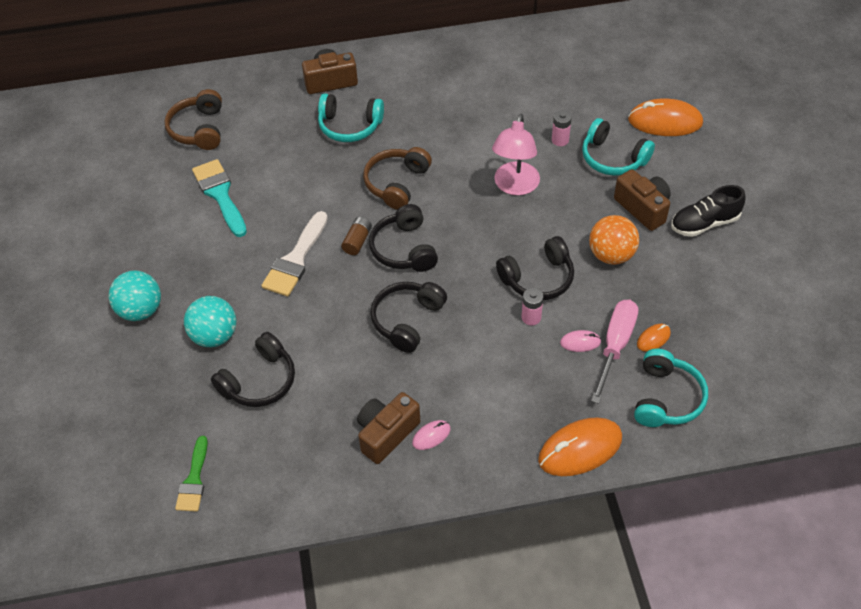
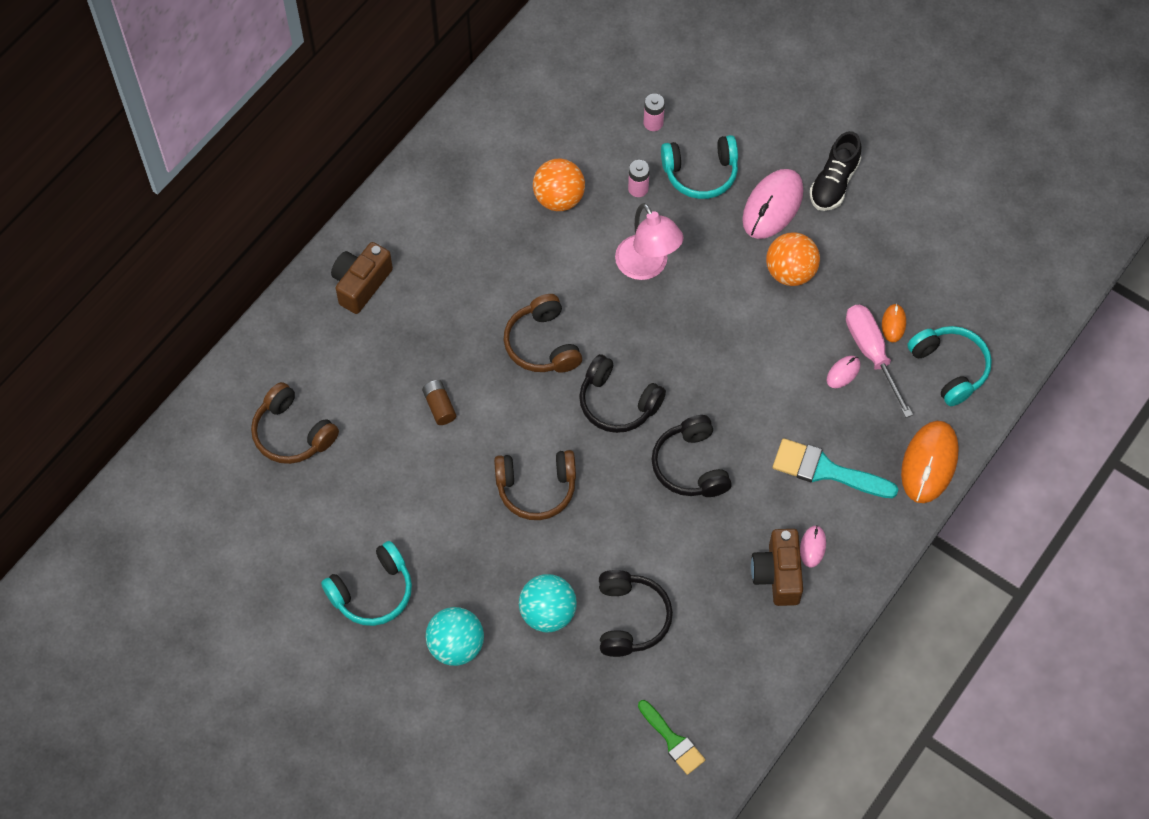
camera: 45 degrees left, 10 degrees up
(220, 194) = (394, 482): turquoise brush -> turquoise brush (826, 470)
(295, 259) = (536, 488): white brush -> brown headphones
(350, 126) = (434, 318): turquoise headphones -> turquoise headphones (372, 592)
(357, 241) = (570, 428): brown battery -> brown battery (439, 406)
(502, 113) = (559, 198): none -> orange ball
(531, 317) = (784, 382): pink battery -> pink battery (653, 123)
(538, 278) = (754, 341): black headphones -> none
(643, 208) = (772, 206): brown camera -> pink mouse
(665, 122) = (708, 101): orange mouse -> none

